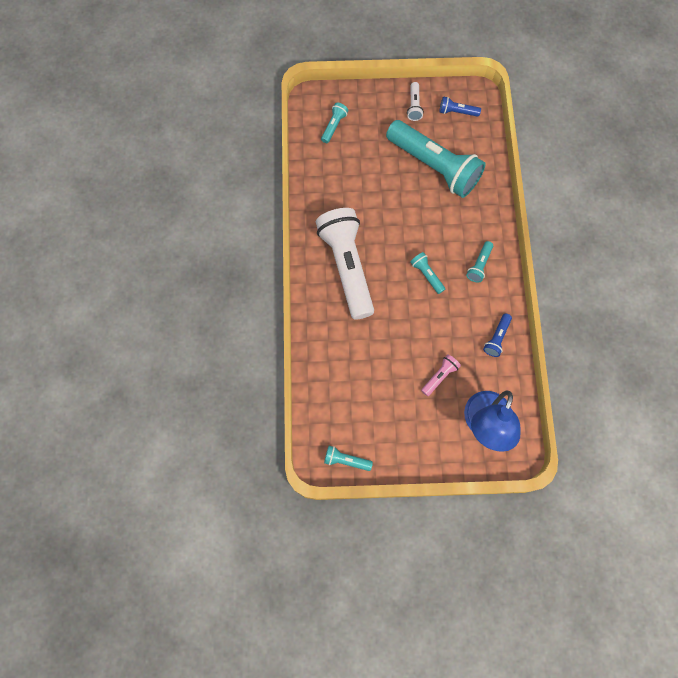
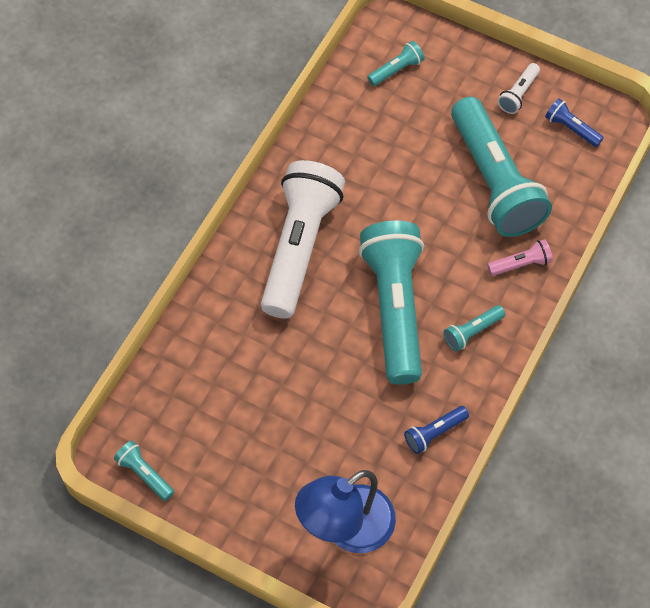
camera: 30 degrees right, 10 degrees down
(426, 275) = (395, 308): turquoise flashlight -> turquoise flashlight, size x2.45
(439, 376) = (328, 439): pink flashlight -> pink flashlight (521, 264)

